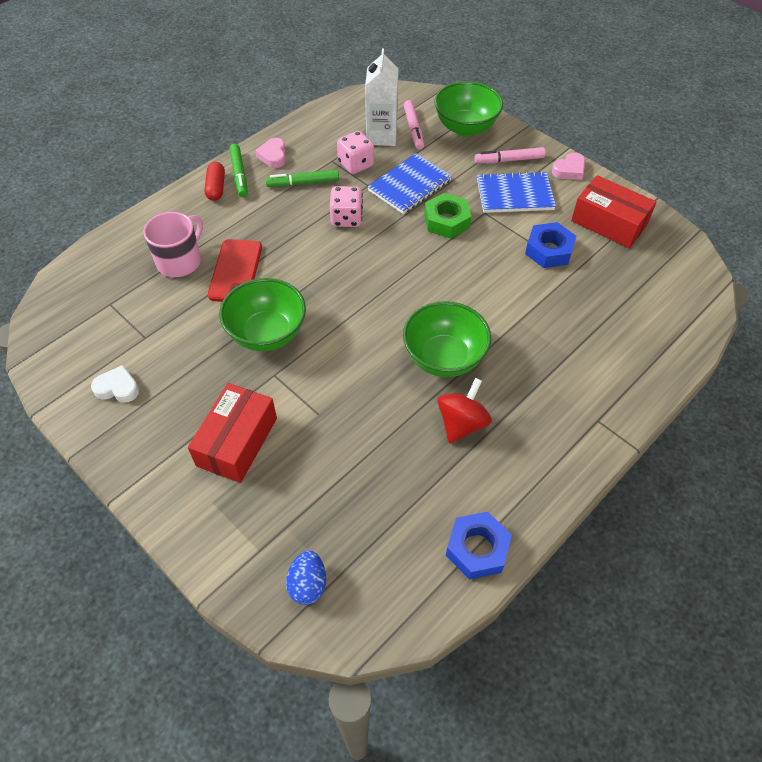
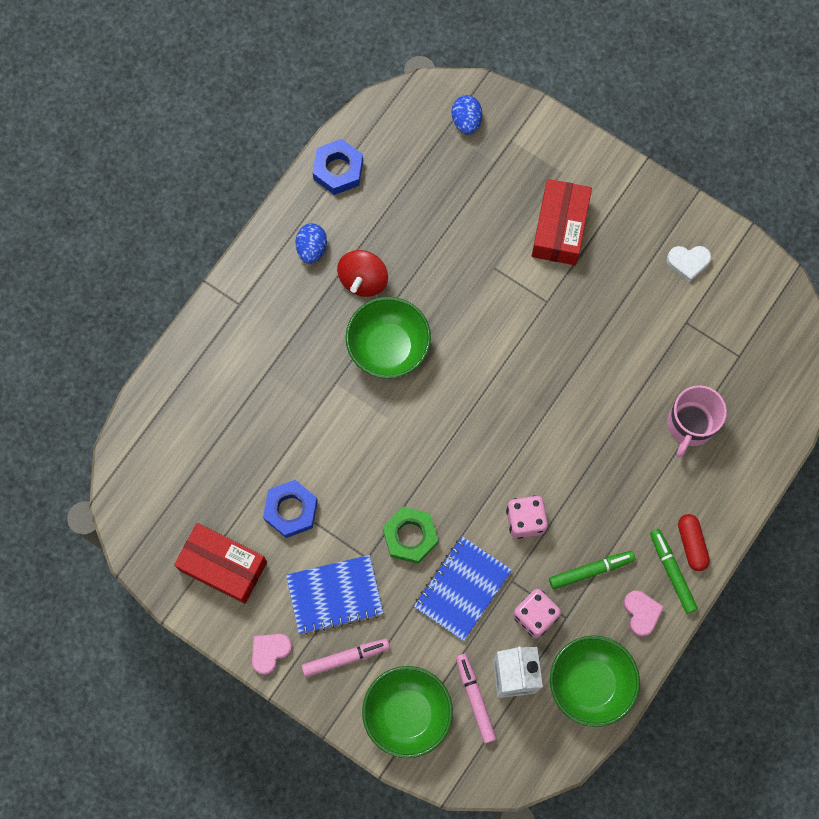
camera: 170 degrees right, 20 degrees up
(235, 271) = (626, 421): red phone -> none
(267, 334) = (568, 347): green bowl -> green bowl (590, 683)
(516, 464) = (312, 248): none -> blue egg

